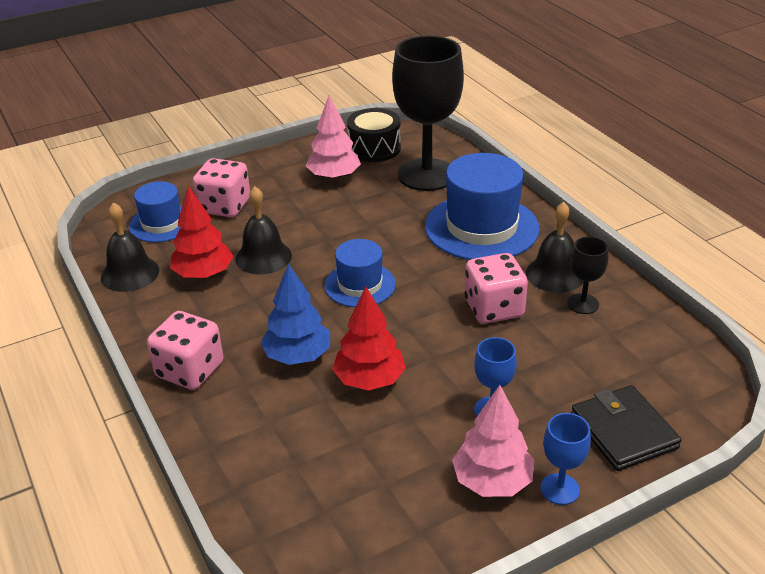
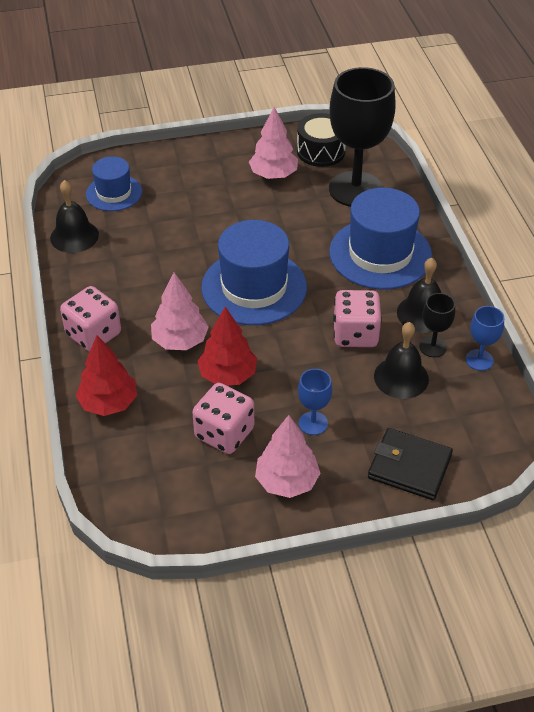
camera: 15 degrees right, 10 degrees up
(203, 274) = (132, 249): red tree -> red tree (109, 403)
(224, 206) = (170, 186): pink dice -> pink dice (224, 433)
(263, 257) = (185, 243): black bell -> black bell (401, 377)
(298, 356) = (180, 341): blue tree -> pink tree
(360, 285) = (254, 287): blue hat -> blue hat, size x1.72
(560, 489) = (336, 500): blue goblet -> blue goblet (479, 360)
(623, 431) = (409, 467): black wallet -> black wallet turned 60 degrees counterclockwise

